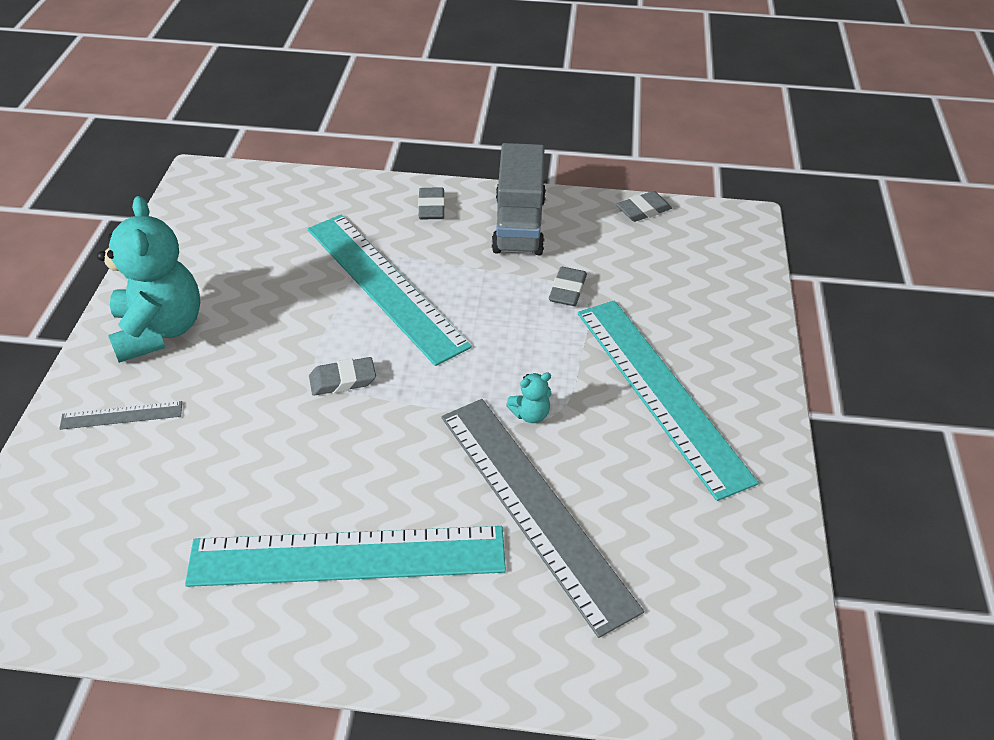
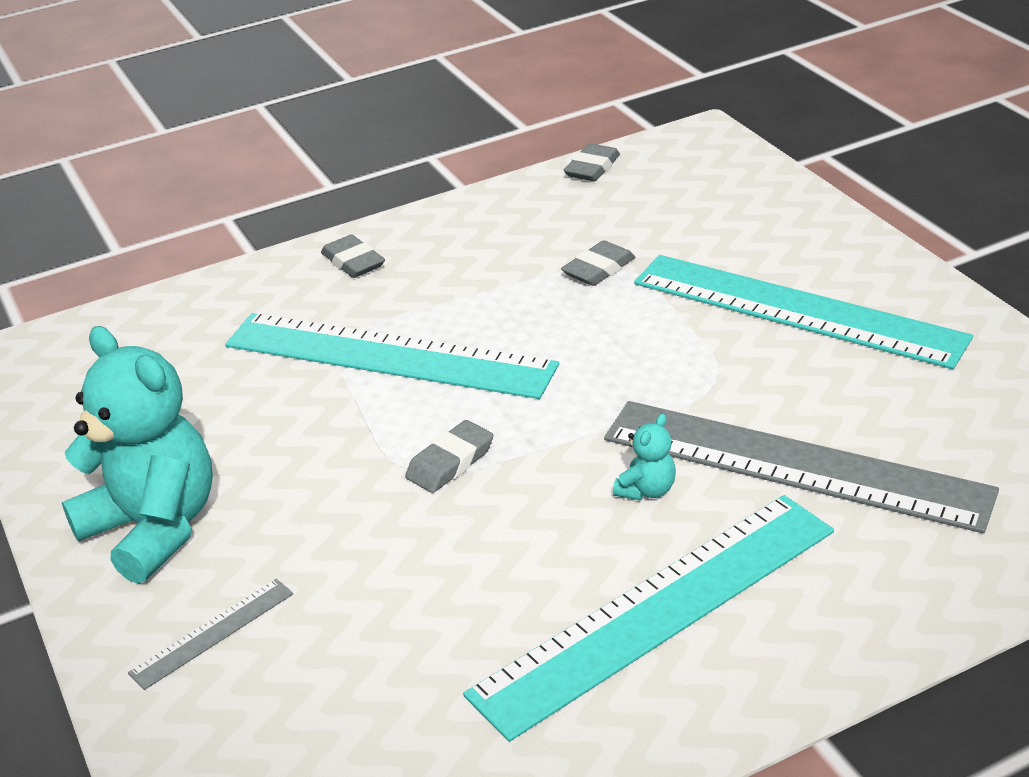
camera: 30 degrees left, 10 degrees down
(519, 224) = (474, 235): grey truck -> none
(530, 414) = (693, 390): turquoise teddy bear -> turquoise teddy bear (646, 490)
(567, 290) = (598, 269): grey eraser -> grey eraser turned 60 degrees clockwise

